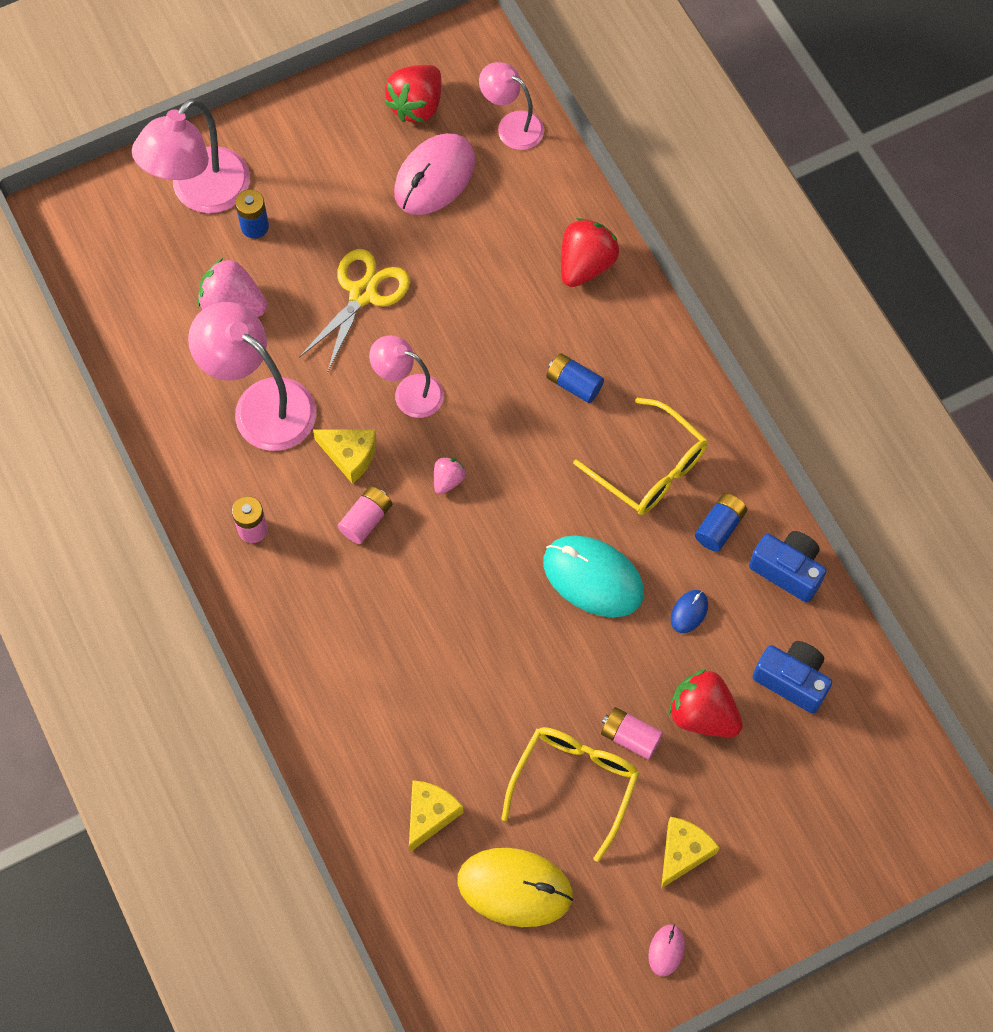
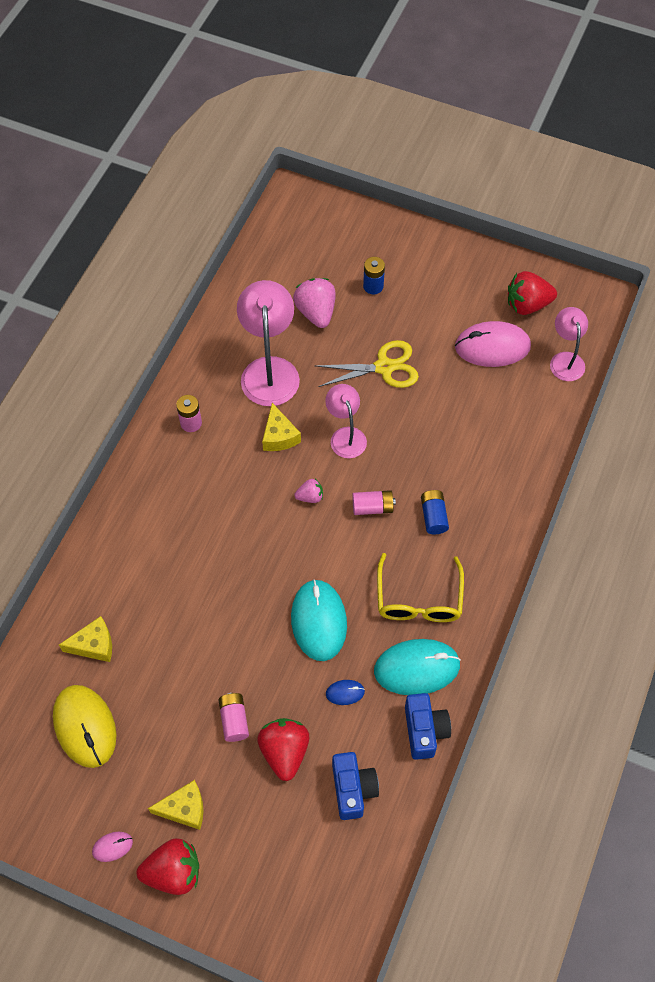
camera: 50 degrees right, 5 degrees down
(200, 193) = (367, 247): pink lamp -> none
(366, 520) = (247, 474): pink battery -> pink battery (372, 507)
(575, 784) = (178, 711): yellow glasses -> none
(585, 265) = (516, 464): red strawberry -> red strawberry (173, 872)
(719, 527) = (417, 668): blue battery -> turquoise mouse

